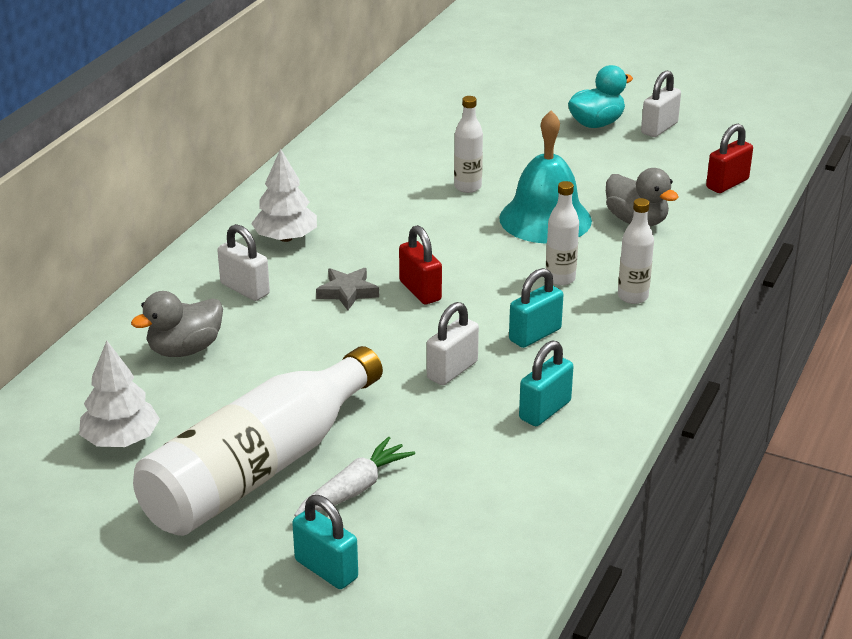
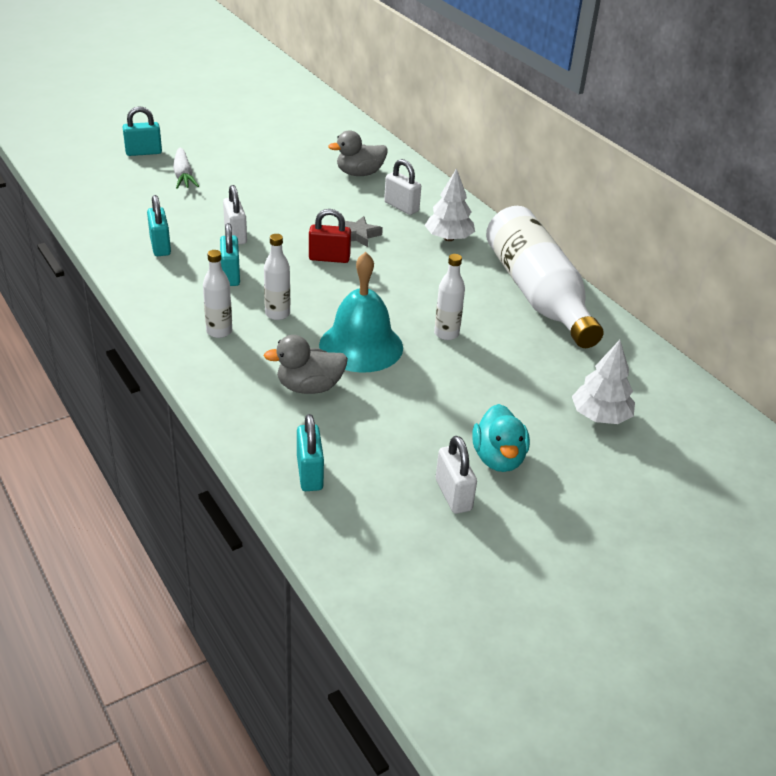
camera: 120 degrees right, 5 degrees up
(121, 440) = (302, 139): white tree -> white tree (600, 416)
(185, 349) = (359, 173): grey duck -> grey duck turned 105 degrees counterclockwise
(245, 289) = (401, 207): white padlock -> white padlock turned 60 degrees clockwise
(259, 468) = (233, 160): white bottle -> white bottle (537, 294)
(727, 184) = (310, 473): red padlock -> turquoise padlock

